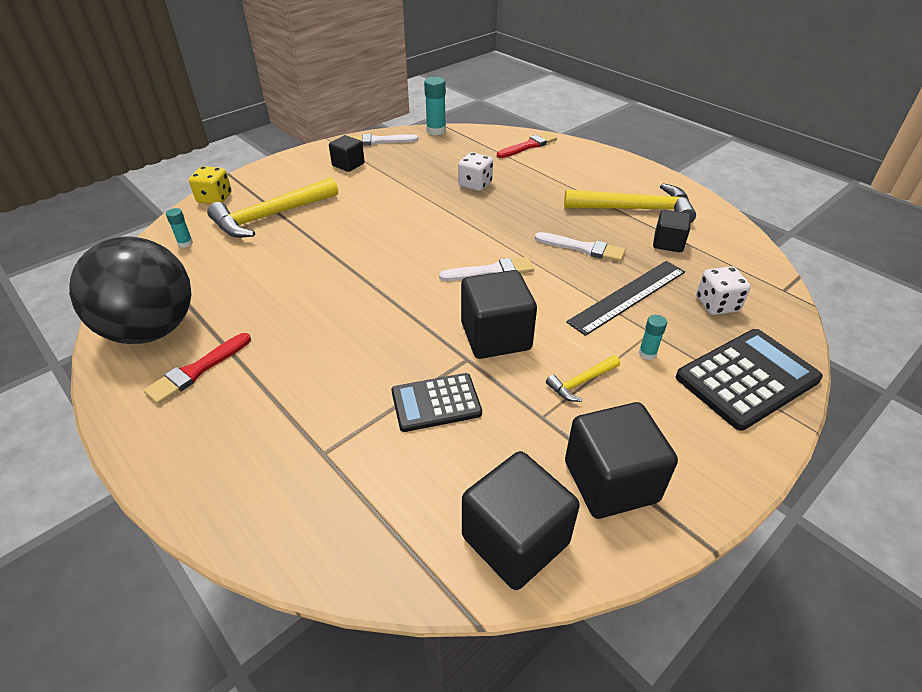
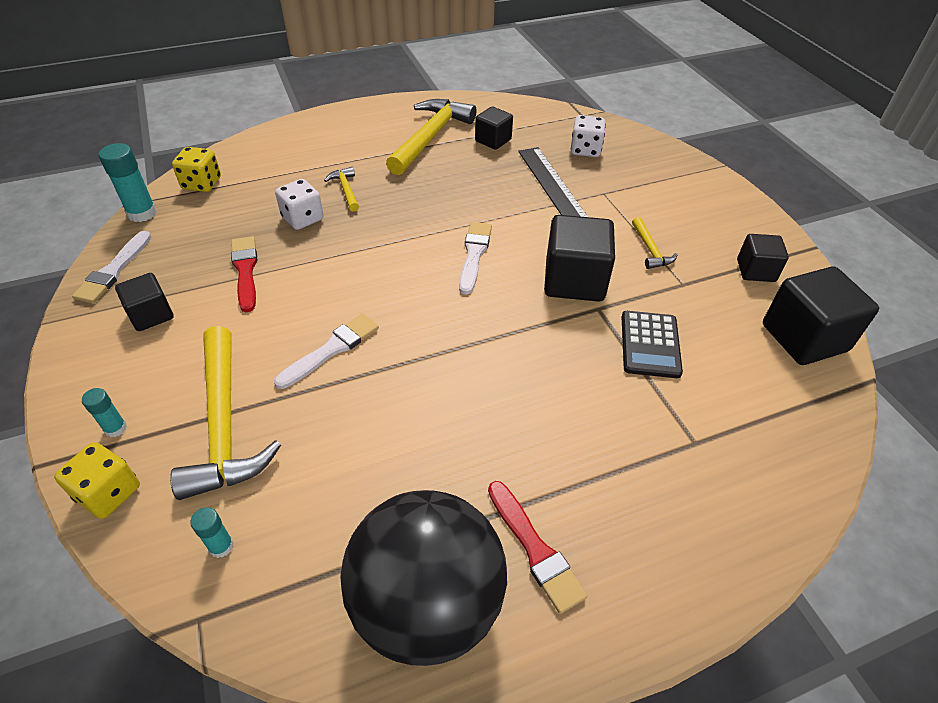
camera: 70 degrees left, 5 degrees up
(482, 138) = (202, 183): none -> yellow dice
(524, 191) = (346, 190): none -> yellow hammer
(528, 146) = (254, 157): red brush -> red brush (245, 270)
(583, 248) = (472, 187): white brush -> white brush (331, 349)
(610, 481) = (755, 271): black cube -> black cube, size x0.59
(647, 353) = (628, 204): turquoise glue stick -> turquoise glue stick (115, 428)
(747, 378) = (670, 171): black calculator -> none

